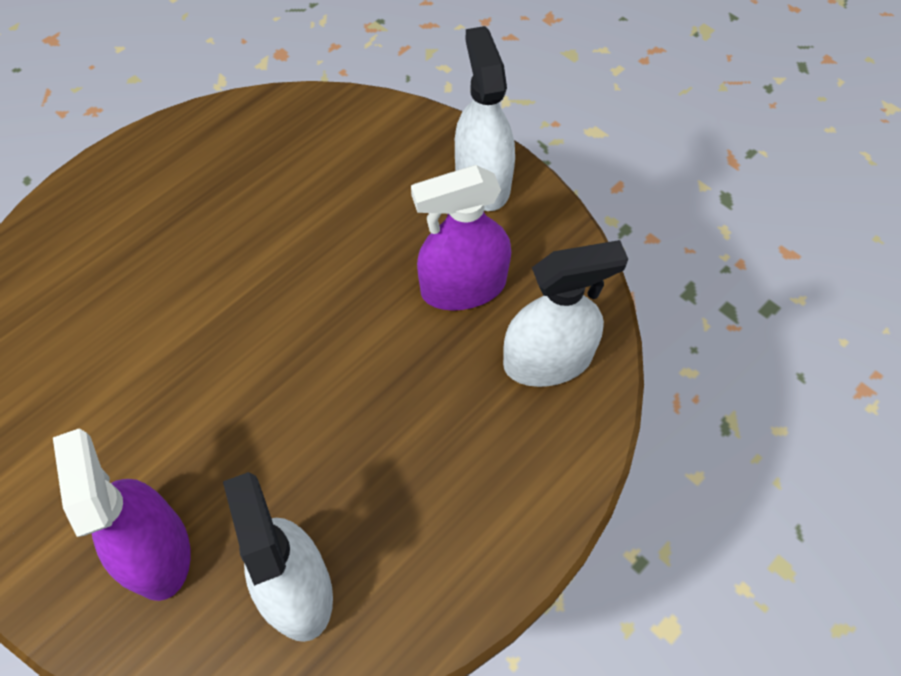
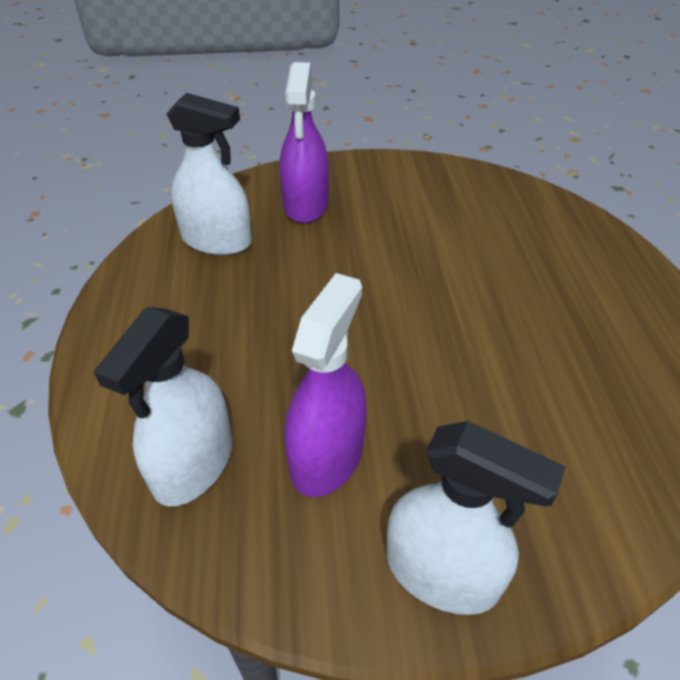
camera: 130 degrees right, 15 degrees down
(157, 550) = (306, 205): purple spray bottle -> purple spray bottle turned 75 degrees clockwise

